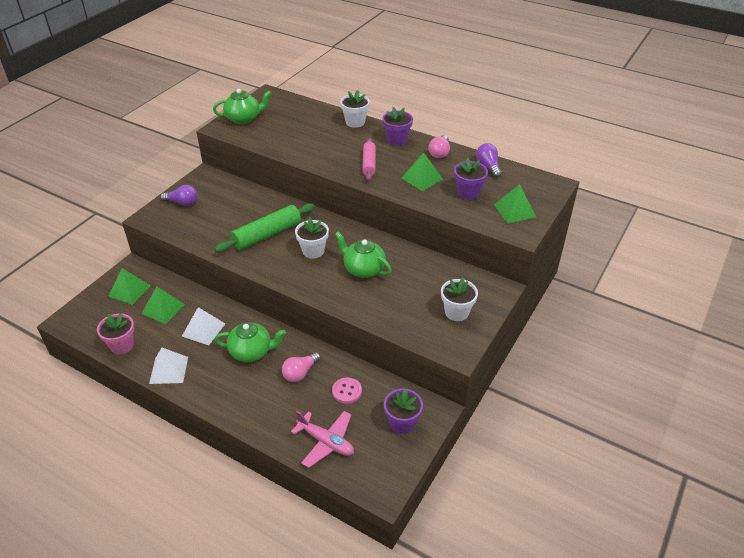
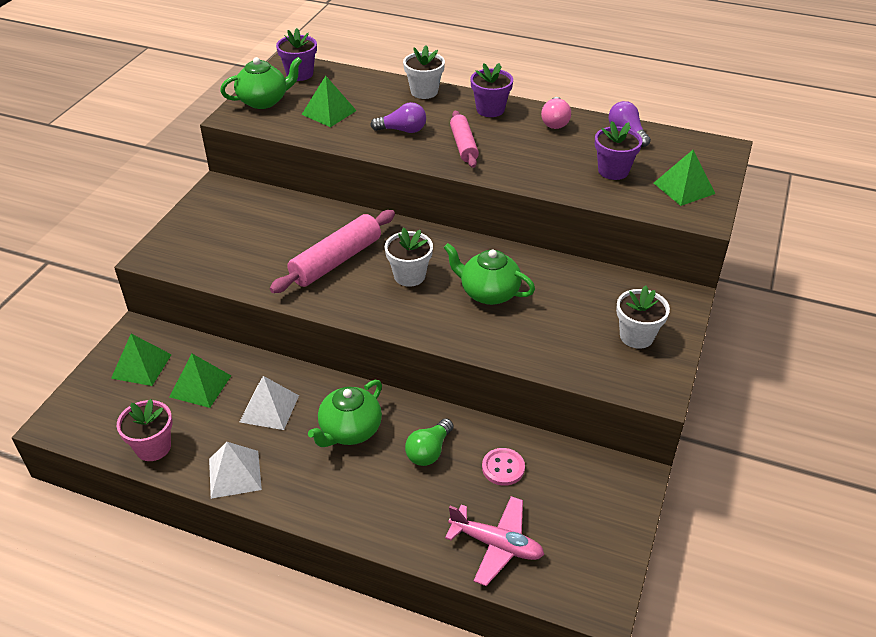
camera: 10 degrees left, 0 degrees up
(182, 202) = (197, 229): purple light bulb -> purple light bulb (402, 130)
(251, 352) = (350, 430): green teapot -> green teapot turned 135 degrees clockwise
(267, 235) = (336, 261): green rolling pin -> pink rolling pin
(300, 373) = (429, 451): pink light bulb -> green light bulb
(402, 423) = (594, 501): purple flower pot -> purple flower pot (300, 74)
(422, 178) = (543, 158): green pyramid -> green pyramid (329, 112)

